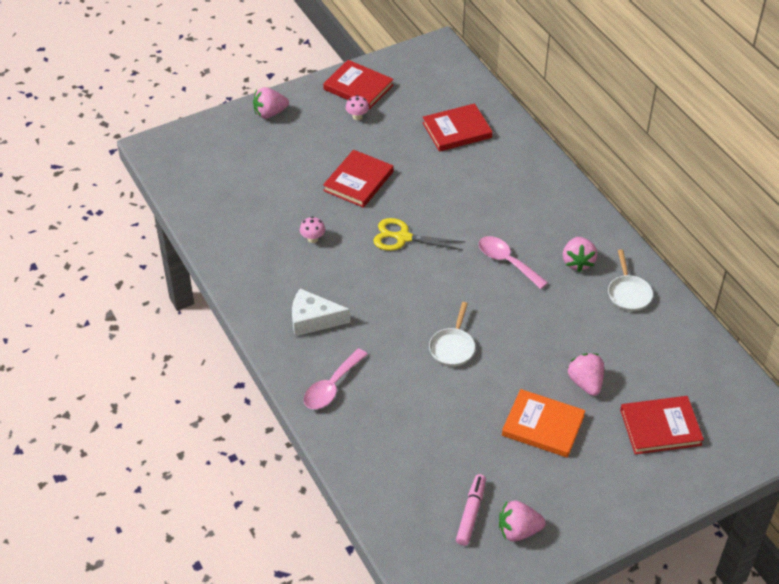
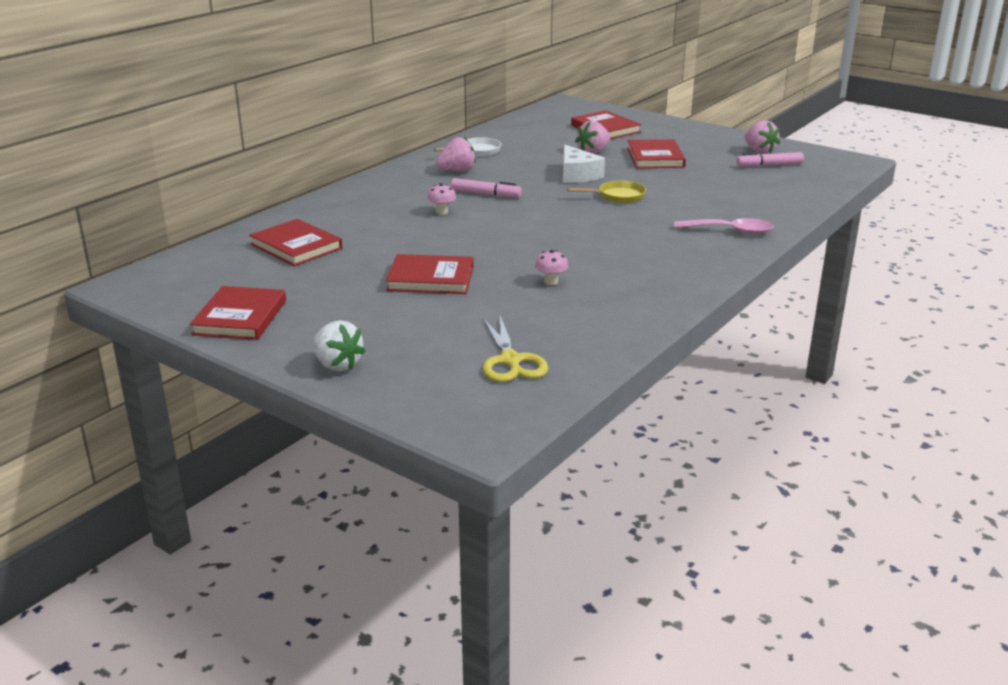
camera: 115 degrees left, 20 degrees down
(270, 113) = (337, 365): pink strawberry -> white strawberry
(313, 320) = (664, 256): white cheese -> white cheese (577, 175)
(357, 116) = (306, 305): pink mushroom -> pink mushroom (442, 212)
(403, 237) = (500, 240): yellow scissors -> yellow scissors (510, 361)
(452, 347) = (617, 196): white pan -> yellow pan
(506, 261) = (485, 194): pink spoon -> pink marker
(543, 426) = (655, 157): orange book -> red book

